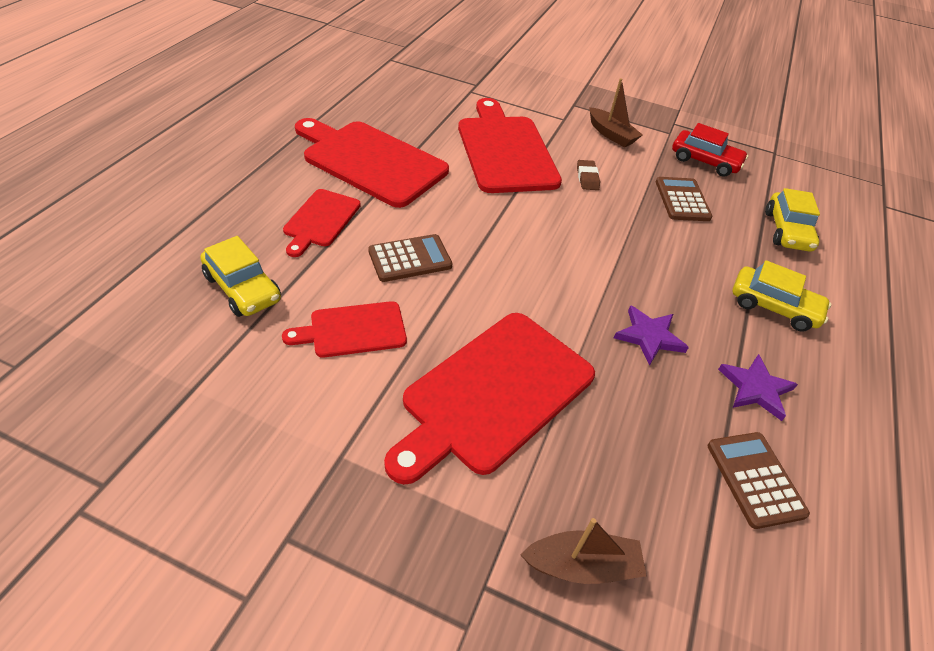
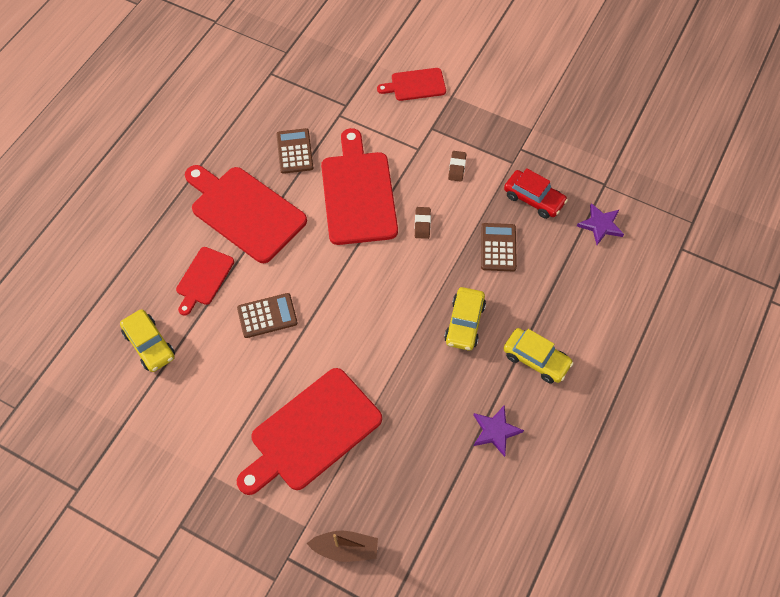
camera: 10 degrees right, 15 degrees up
(353, 330) = (223, 380): red cutting board -> red cutting board (415, 85)
(611, 134) = (457, 167): brown boat -> brown eraser
(649, 336) = (431, 386): purple star -> purple star (600, 225)
(755, 479) = (470, 498): brown calculator -> brown calculator (295, 151)
(787, 231) = (578, 281): yellow car -> yellow car (464, 323)

